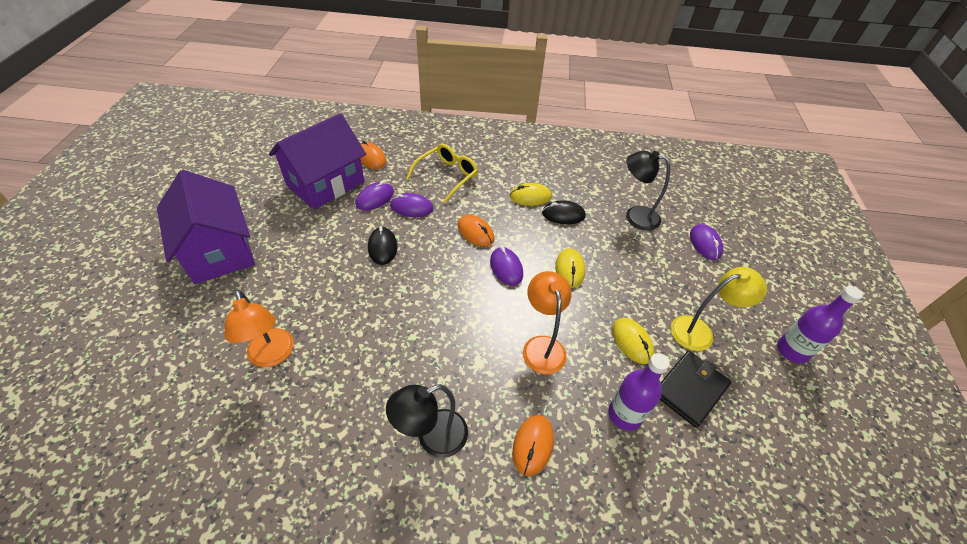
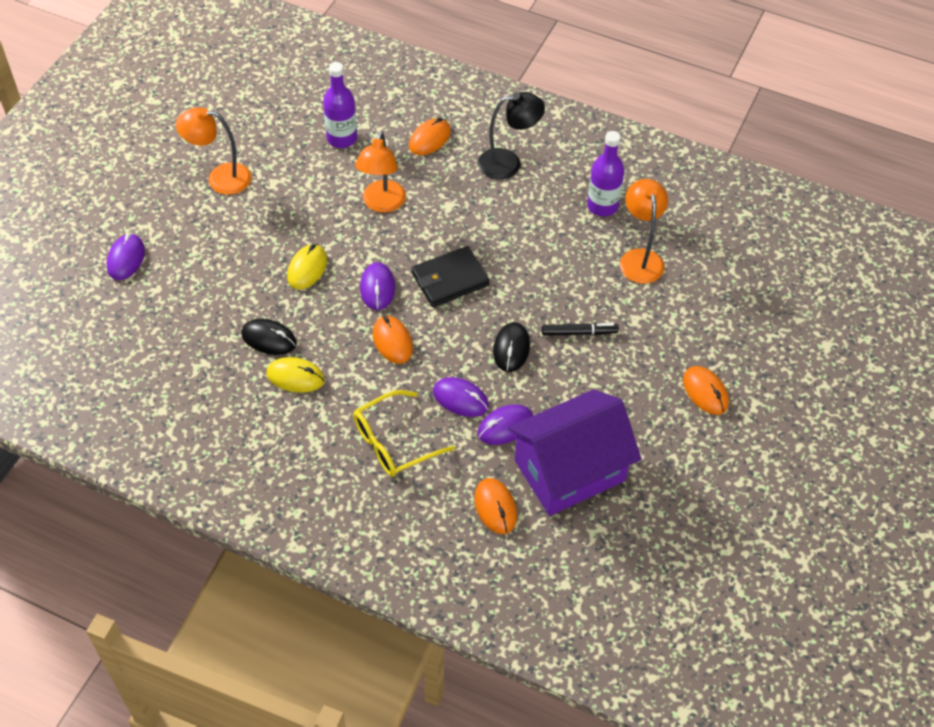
camera: 160 degrees left, 5 degrees up
(219, 251) = (705, 392): purple house -> orange mouse
(328, 272) = (579, 333): none -> black marker
(632, 342) = (293, 186): yellow mouse -> none
(635, 216) = (178, 314): black lamp -> none
(690, 389) = (271, 140): black wallet -> black wallet (449, 279)
(699, 331) = (220, 178): yellow lamp -> orange lamp
(792, 351) = (149, 142): purple bottle -> purple bottle (602, 206)

